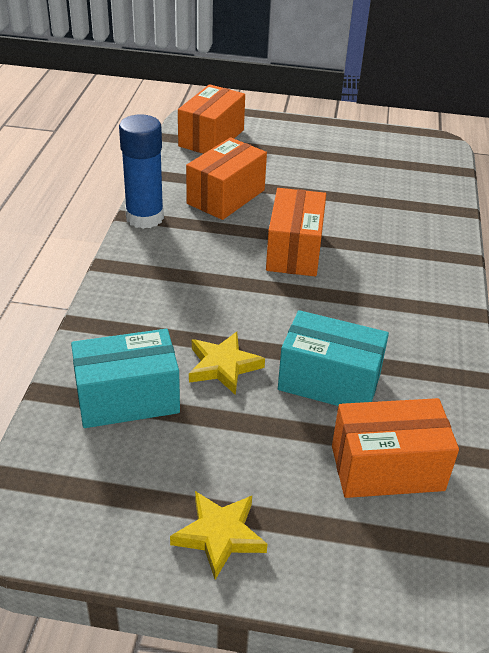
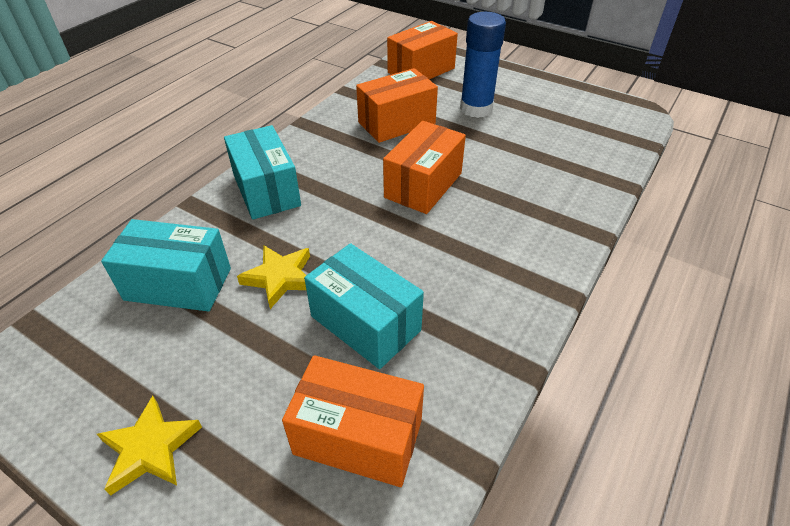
camera: 25 degrees right, 5 degrees up
(144, 291) = (266, 190): none -> turquoise box
(145, 217) = (315, 127): blue glue stick -> blue glue stick (476, 108)

